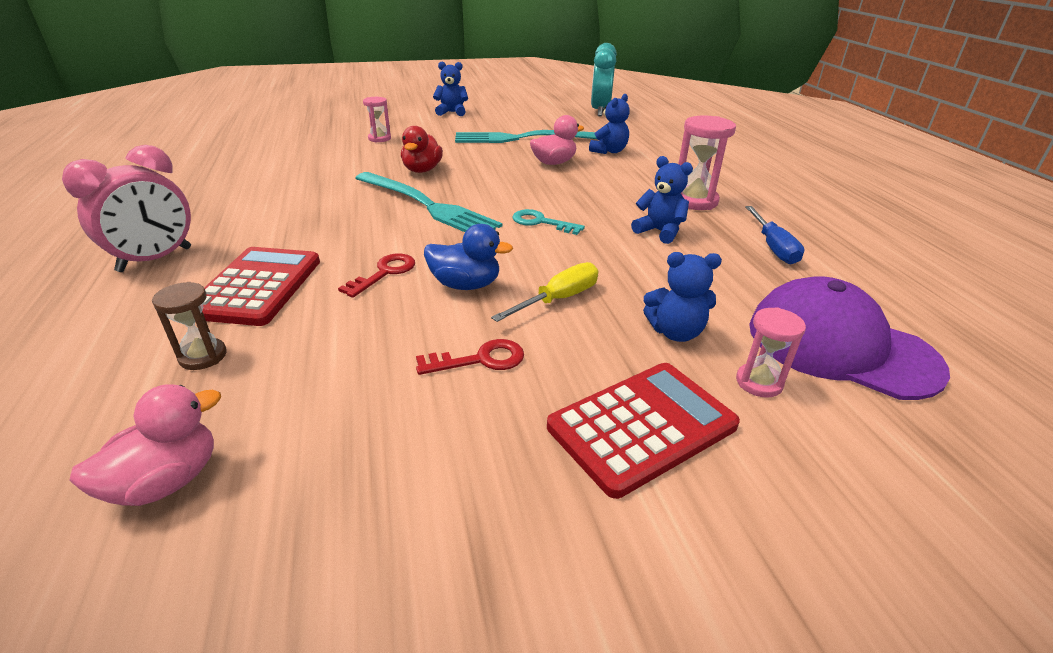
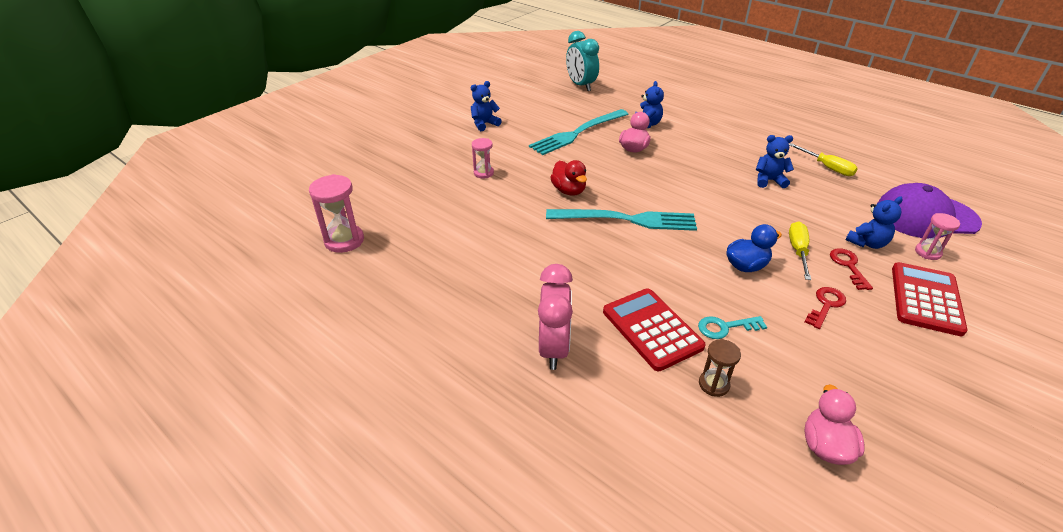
camera: 35 degrees left, 5 degrees up
(384, 273) = (696, 281): red key -> red key (848, 266)
(541, 222) = (707, 202): turquoise key -> turquoise key (725, 327)
(694, 201) = (750, 149): pink hourglass -> pink hourglass (344, 240)
(773, 247) = (827, 167): blue screwdriver -> yellow screwdriver

